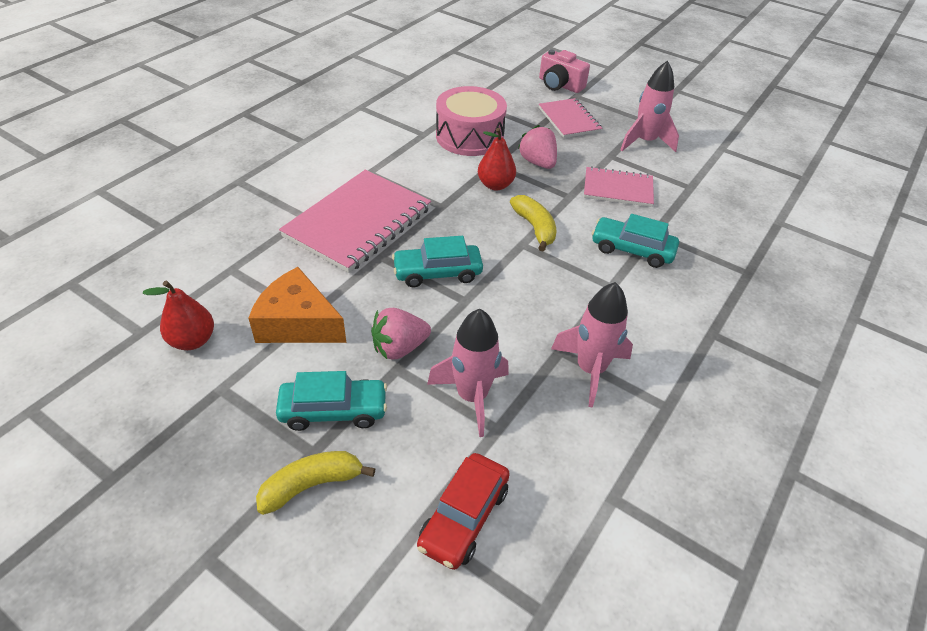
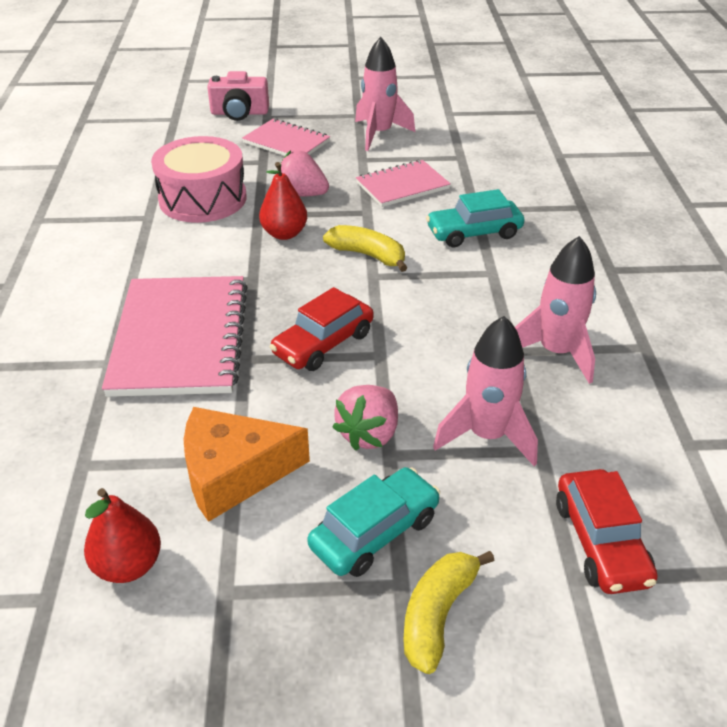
camera: 35 degrees left, 5 degrees down
(437, 273) = (323, 343): turquoise car -> red car

